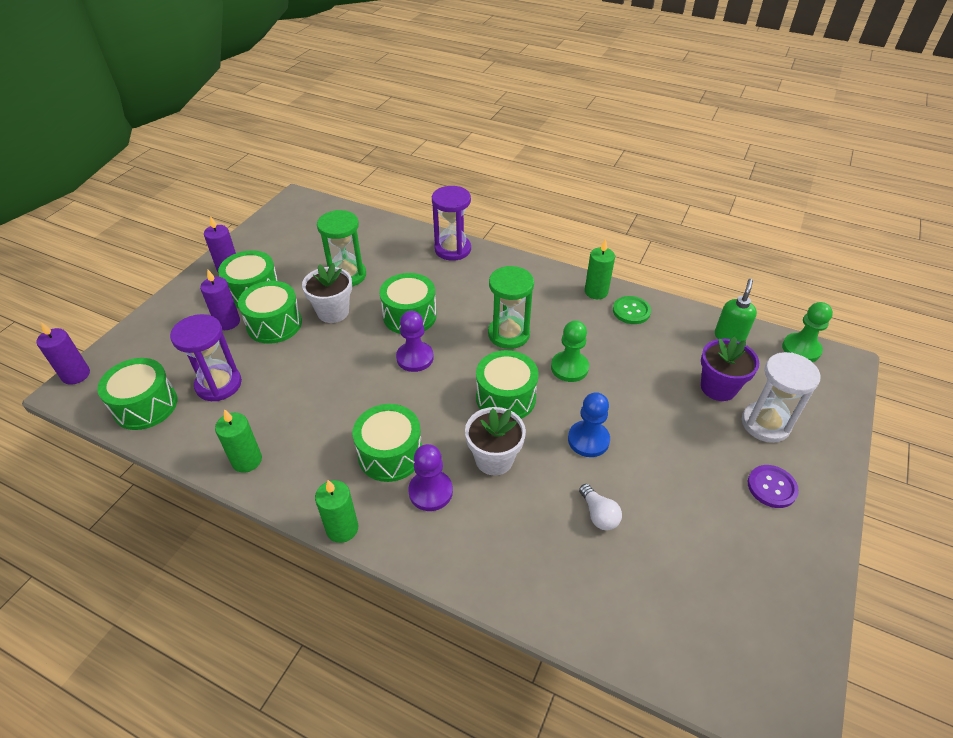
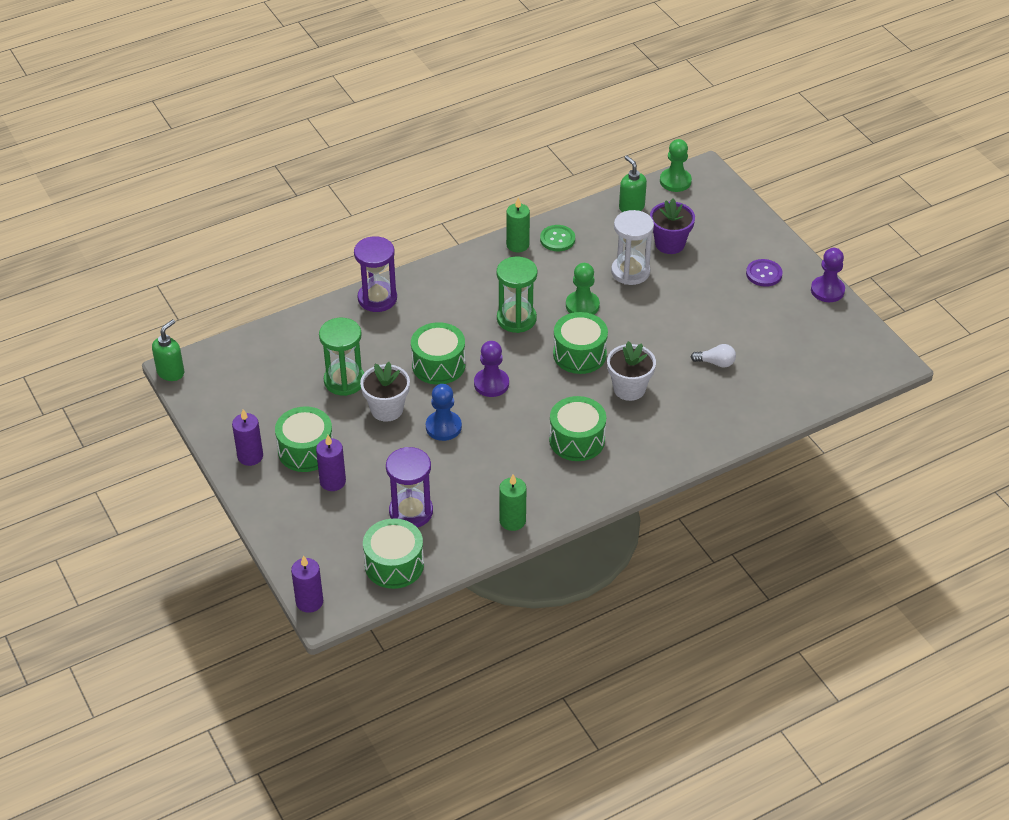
camera: 55 degrees left, 0 degrees up
(274, 324) = (366, 452): green drum -> none
(289, 197) = (171, 372): none -> green soap dispenser
(342, 528) = (620, 491): green candle -> none
(430, 491) = (628, 434): purple pawn -> purple pawn (827, 290)
(588, 440) = (655, 334): blue pawn -> blue pawn (443, 427)
(765, 424) = (718, 243): white hourglass -> white hourglass (630, 272)

